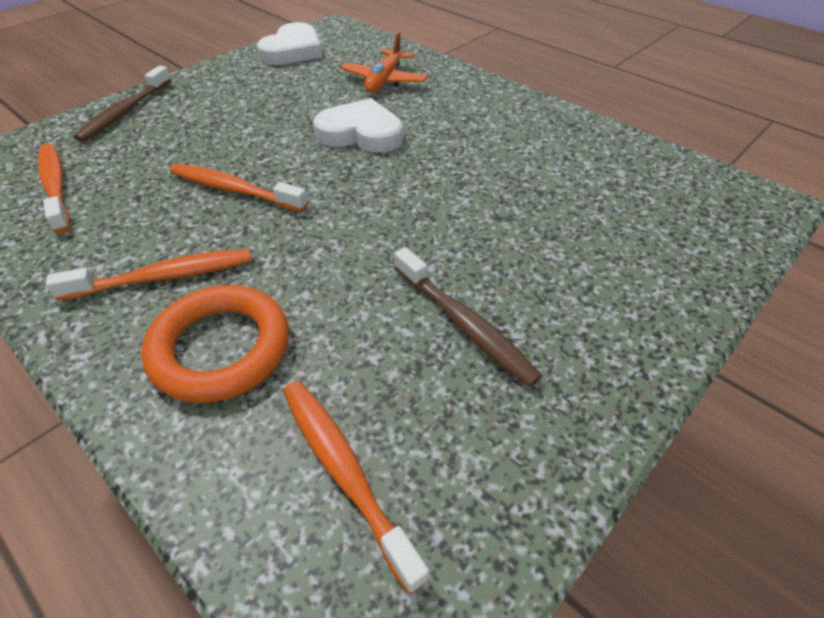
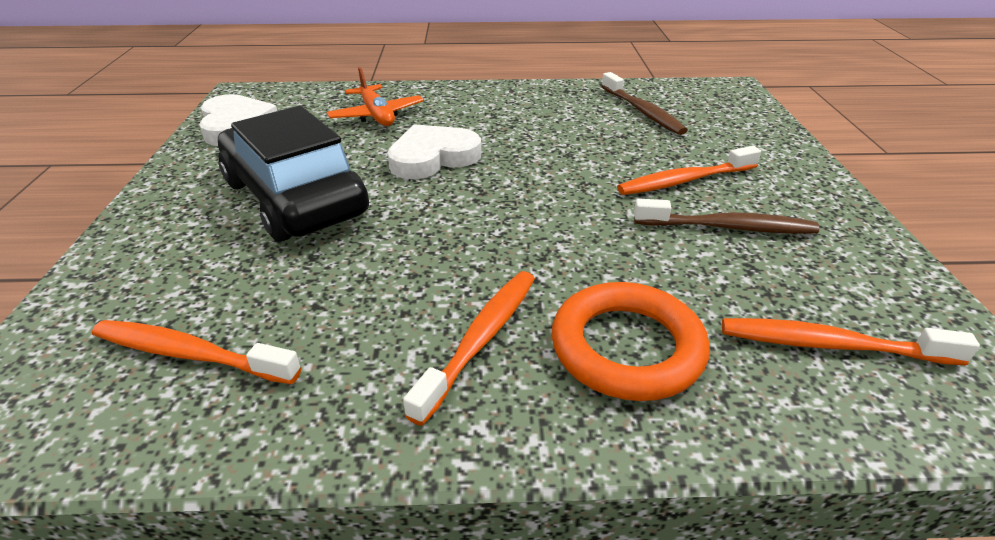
camera: 45 degrees left, 10 degrees down
(125, 112) = (134, 251): brown toothbrush -> brown toothbrush (642, 111)
(234, 189) = (406, 247): orange toothbrush -> orange toothbrush (684, 181)
(238, 120) = (295, 198): none -> black car

